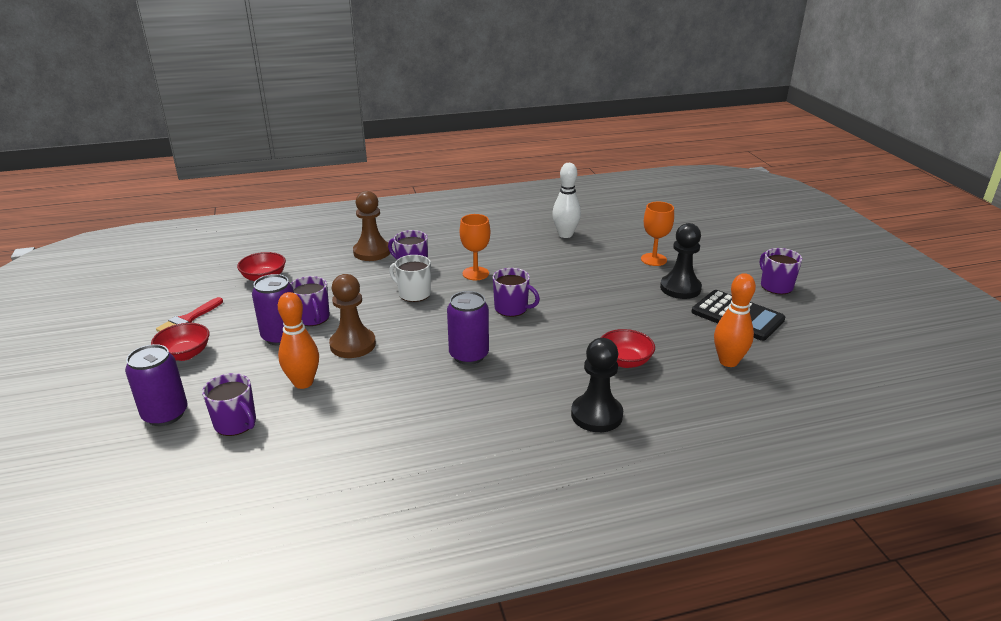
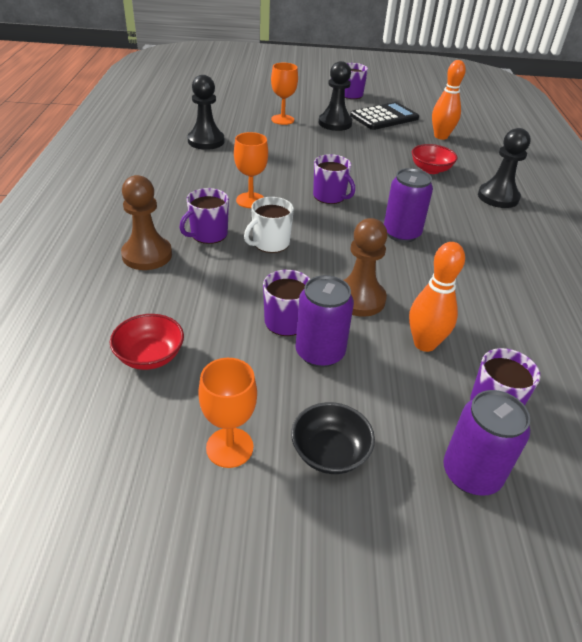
camera: 75 degrees left, 10 degrees up
(184, 354) = (330, 452): red bowl -> black bowl
(188, 319) = (229, 447): red brush -> orange goblet
(512, 308) = (330, 196): purple mug -> purple mug turned 90 degrees clockwise
(565, 235) = (206, 141): white bowling pin -> black pawn

